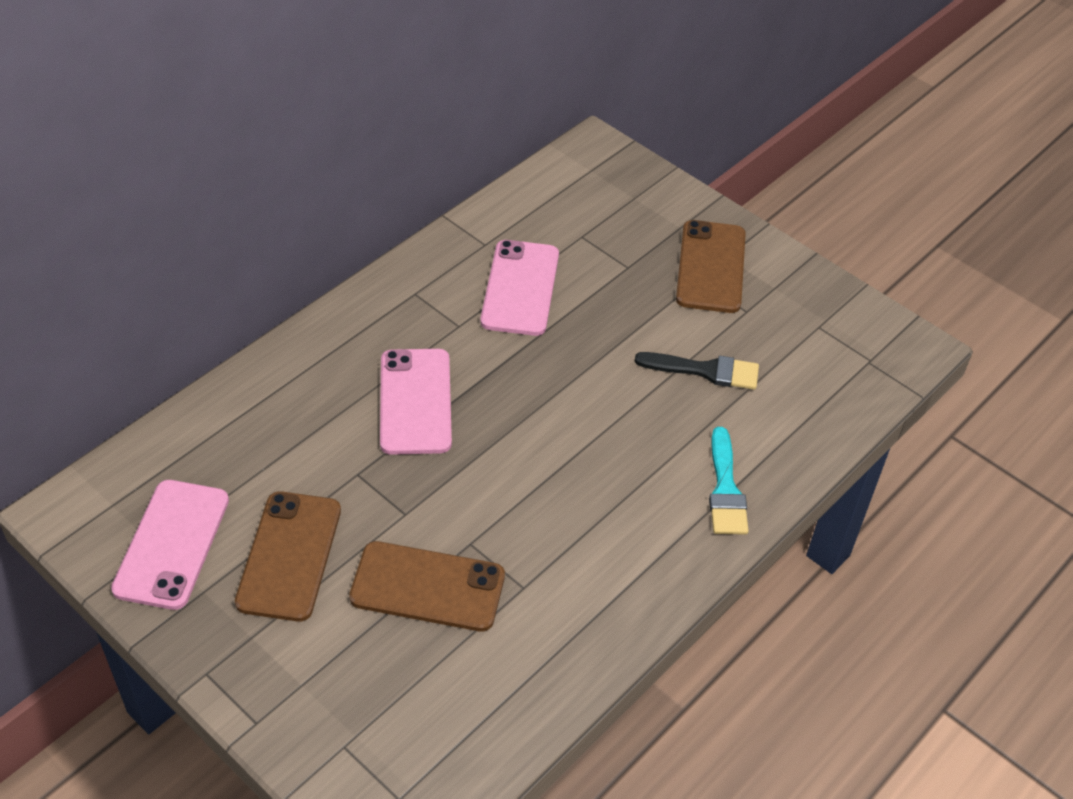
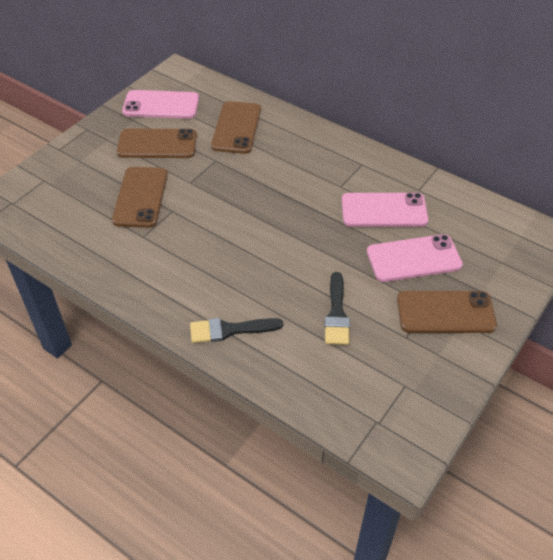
camera: 85 degrees right, 0 degrees up
(278, 436) = (236, 128): none -> brown phone
(415, 401) = (273, 175): pink phone -> pink phone (413, 258)
(725, 489) = (229, 330): turquoise brush -> black brush

